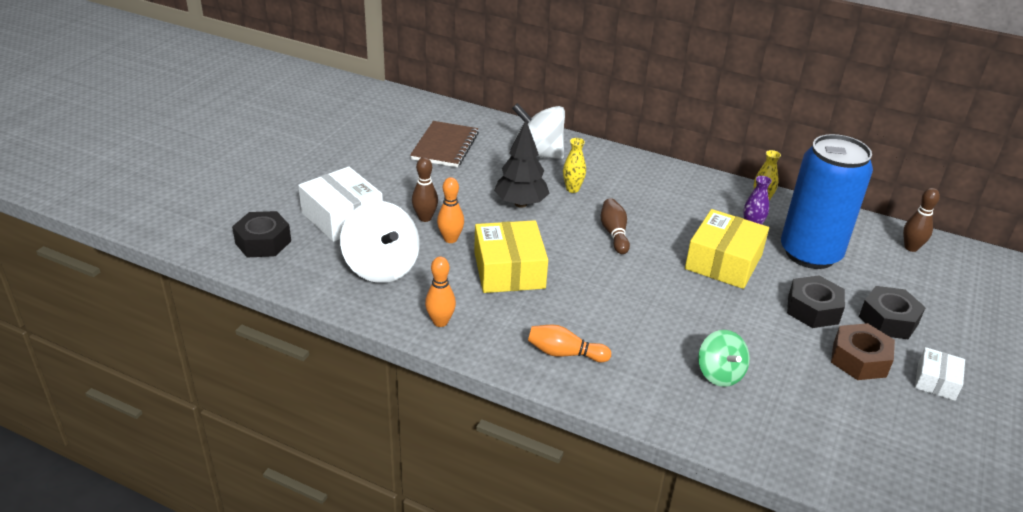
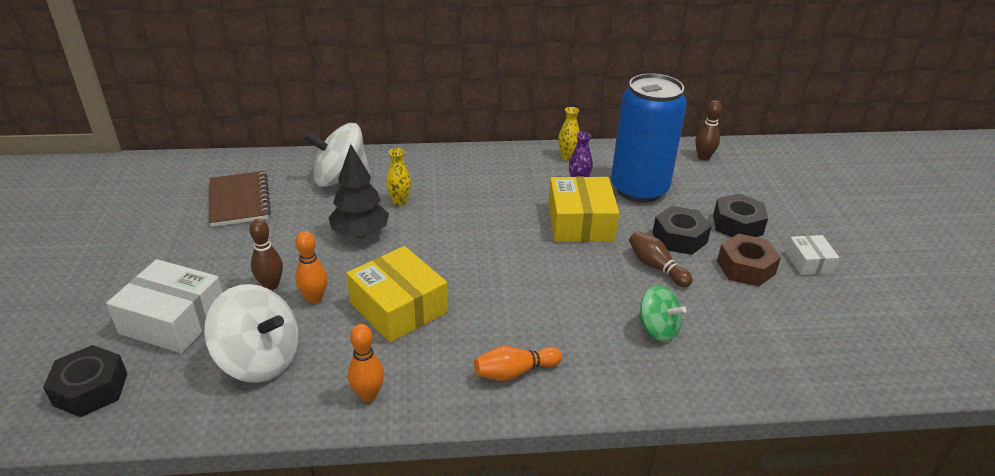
camera: 30 degrees left, 0 degrees up
(614, 233) = (469, 231): brown bowling pin -> brown bowling pin (656, 267)

